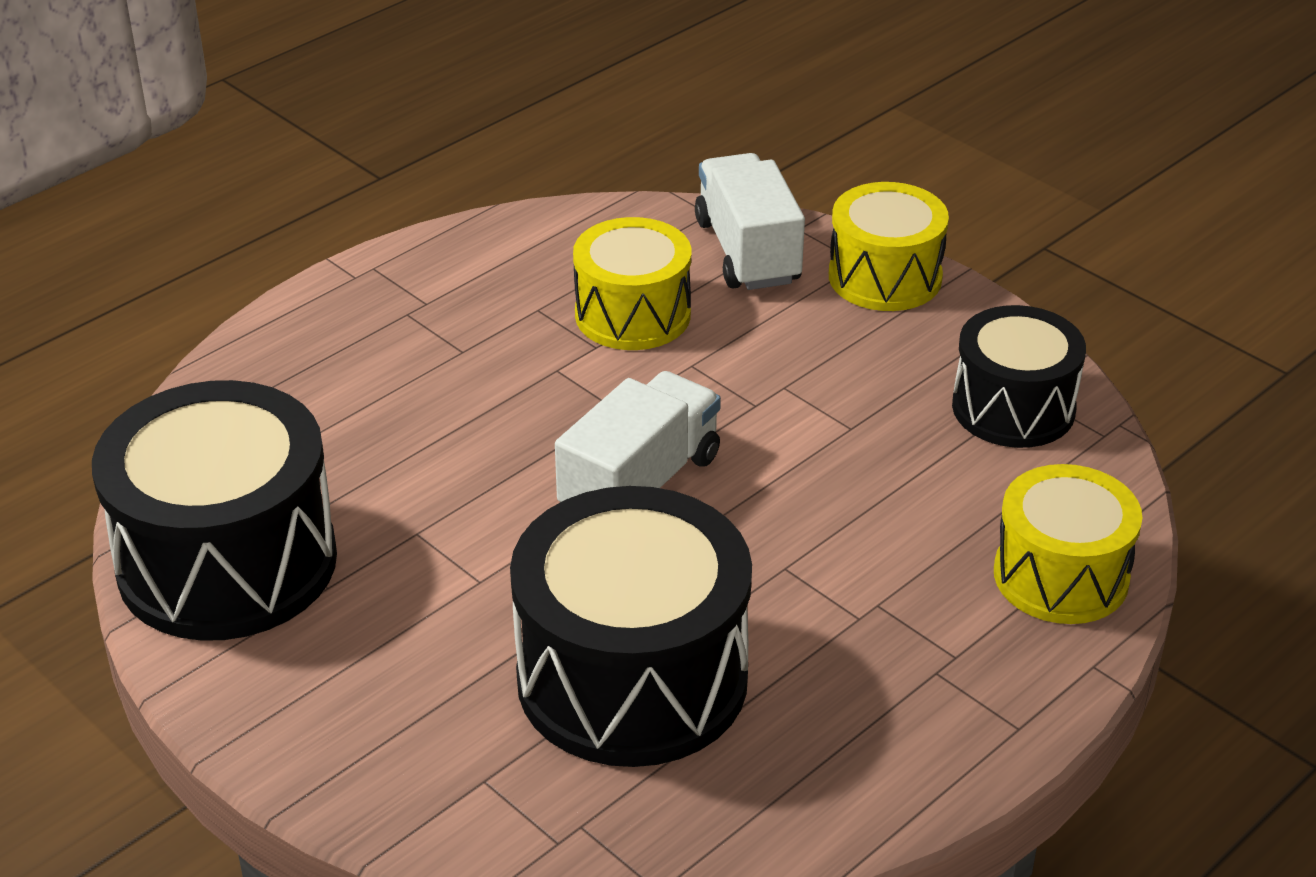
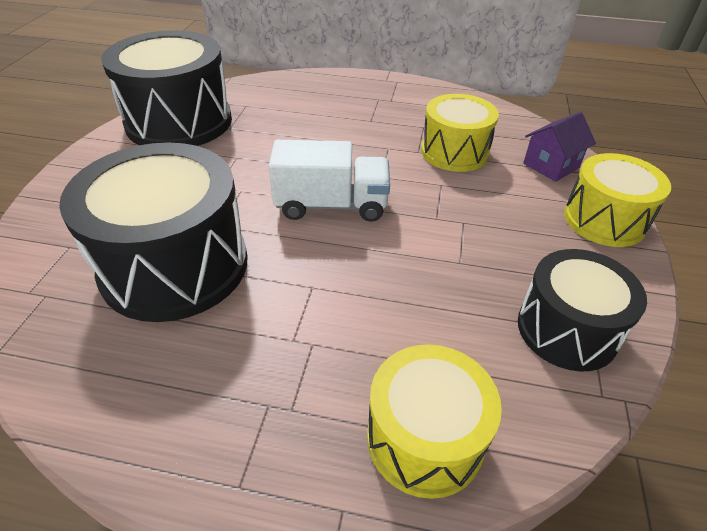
camera: 55 degrees right, 5 degrees up
(748, 252) = (551, 165): white truck -> purple house

